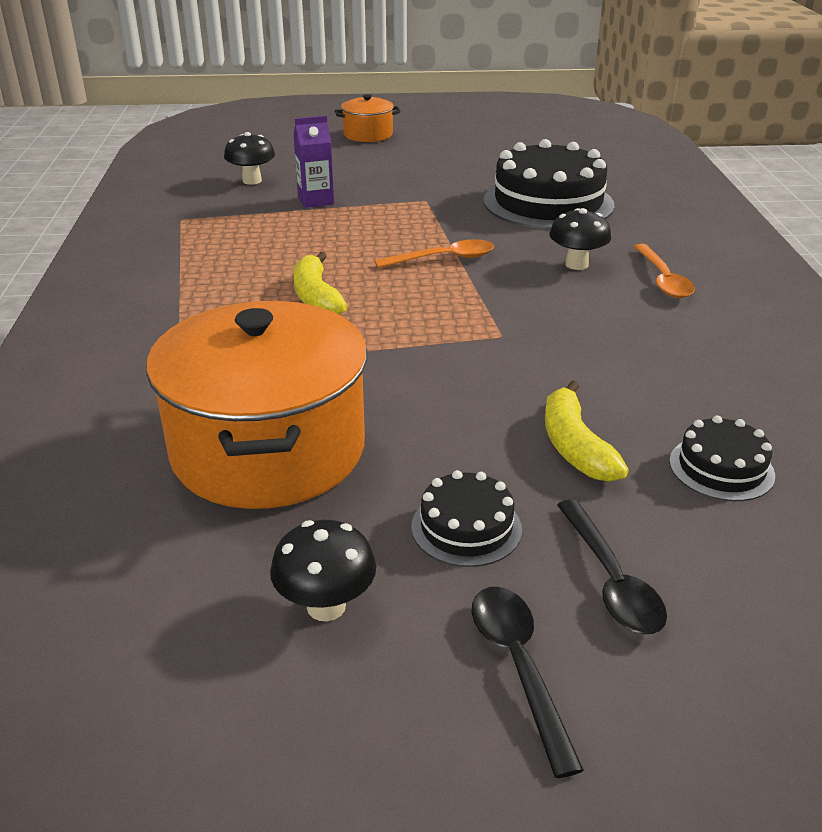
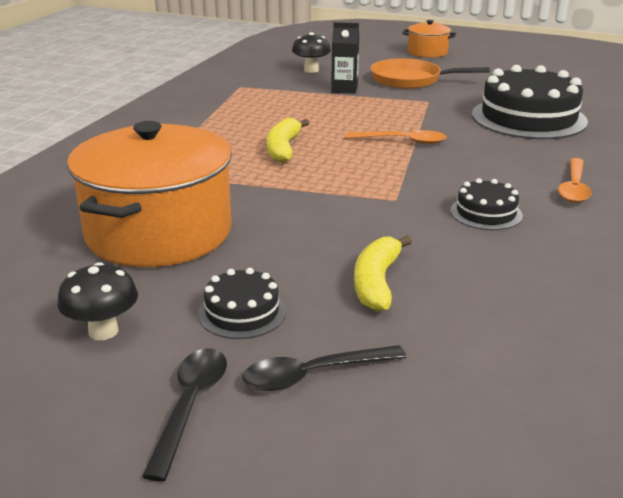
camera: 25 degrees right, 5 degrees down
(316, 200) = (344, 89): purple carton -> black carton
(381, 175) = (410, 80): none -> orange pan
(576, 264) = (508, 164): black mushroom -> none
(611, 580) = (313, 375): black spoon -> black spoon turned 60 degrees clockwise
(721, 468) = (483, 327): black cake -> black cake (486, 213)

